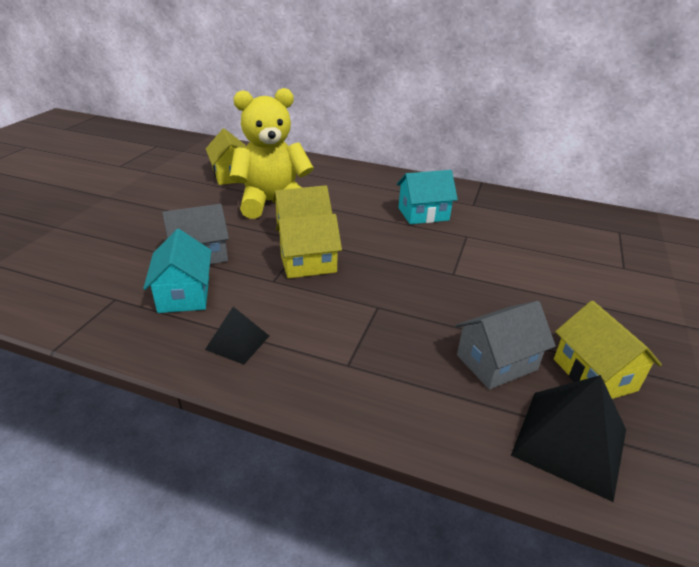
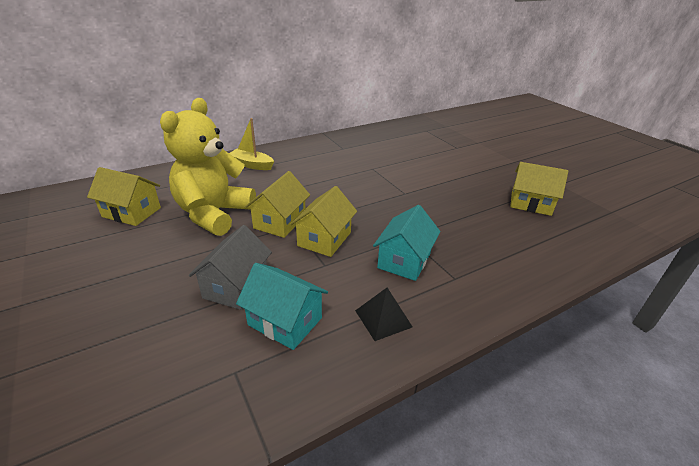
camera: 50 degrees left, 0 degrees up
(363, 181) = (252, 165): none -> yellow boat
(423, 214) = (328, 168): turquoise house -> turquoise house (404, 260)
(496, 362) = (498, 225): grey house -> none
(569, 441) = (573, 238): black pyramid -> none

